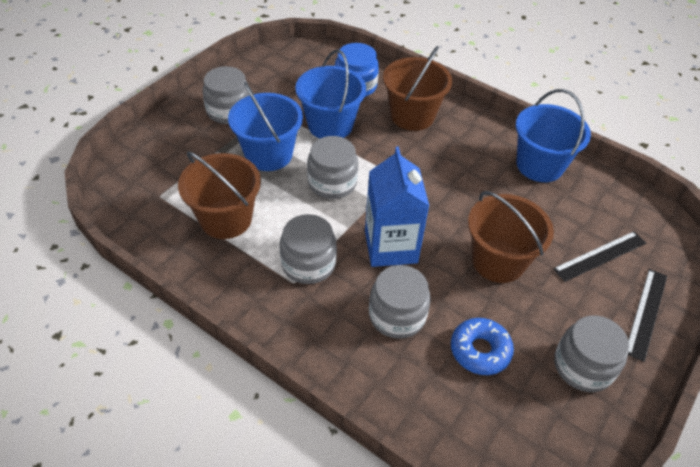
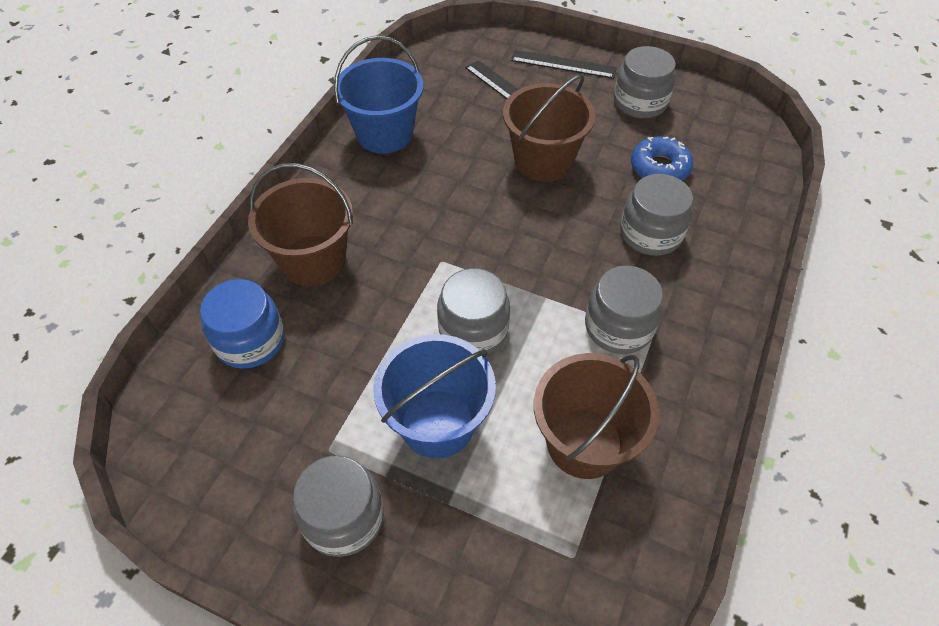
camera: 100 degrees left, 5 degrees up
(330, 125) = (353, 356): blue bucket -> none
(391, 246) = (559, 251): blue carton -> none

